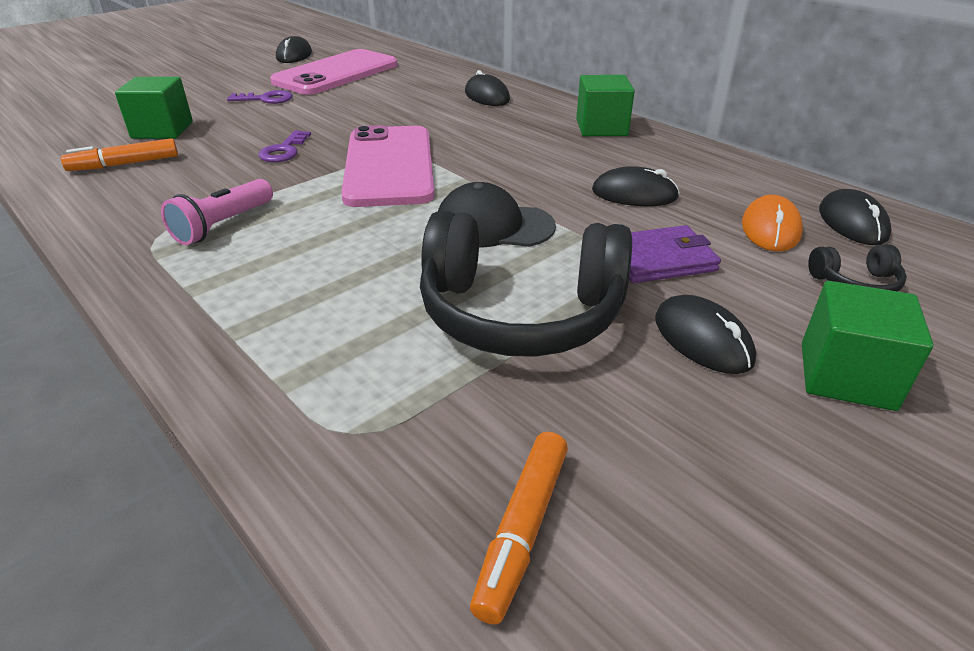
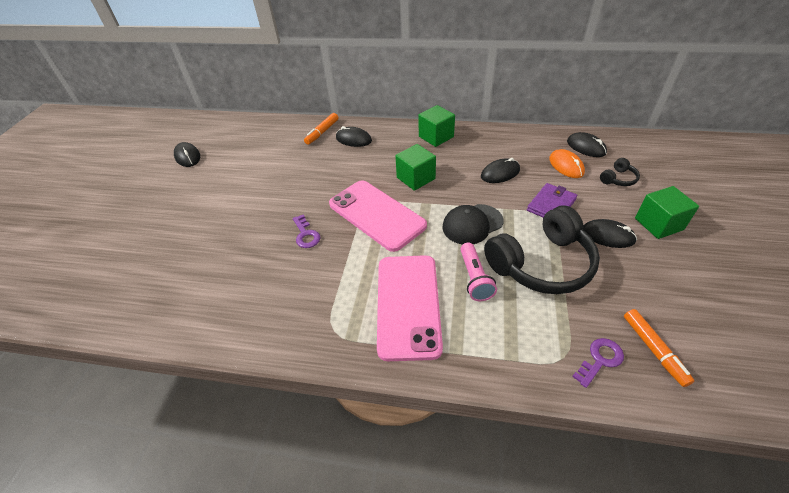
camera: 35 degrees left, 10 degrees up
(125, 164) = (227, 297): orange marker -> orange marker (322, 132)
(162, 130) = (205, 260): green cube -> green cube (416, 178)
(223, 225) = (355, 301): pink flashlight -> pink flashlight (474, 278)
(266, 99) = (230, 202): purple key -> purple key (600, 360)
(336, 73) = (241, 160): pink phone -> pink phone (408, 305)

